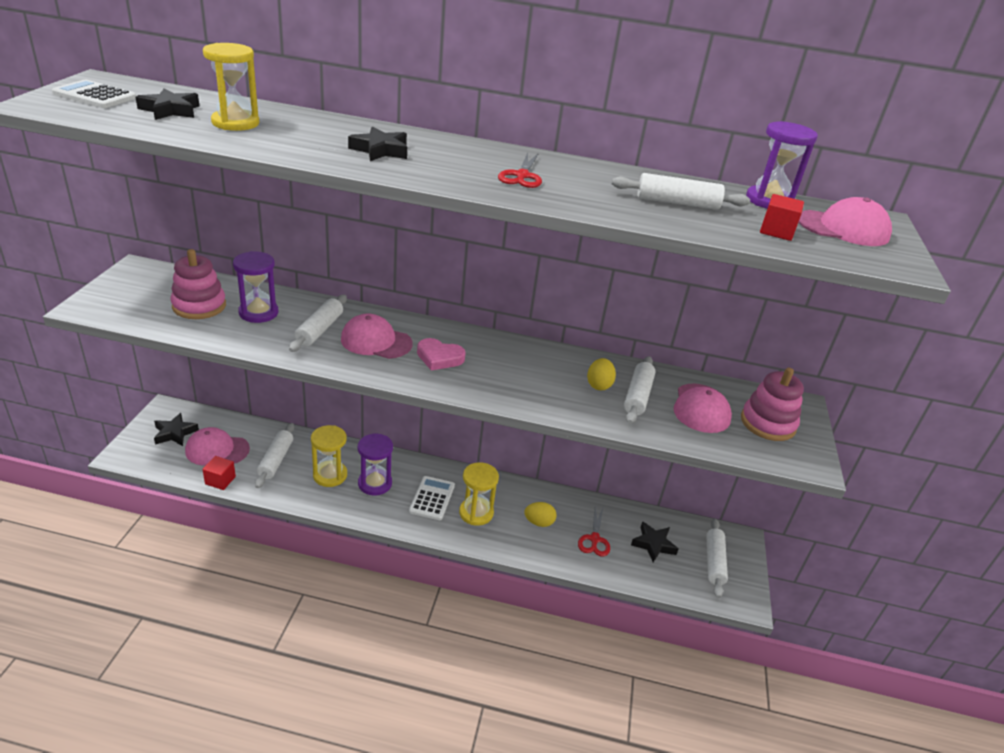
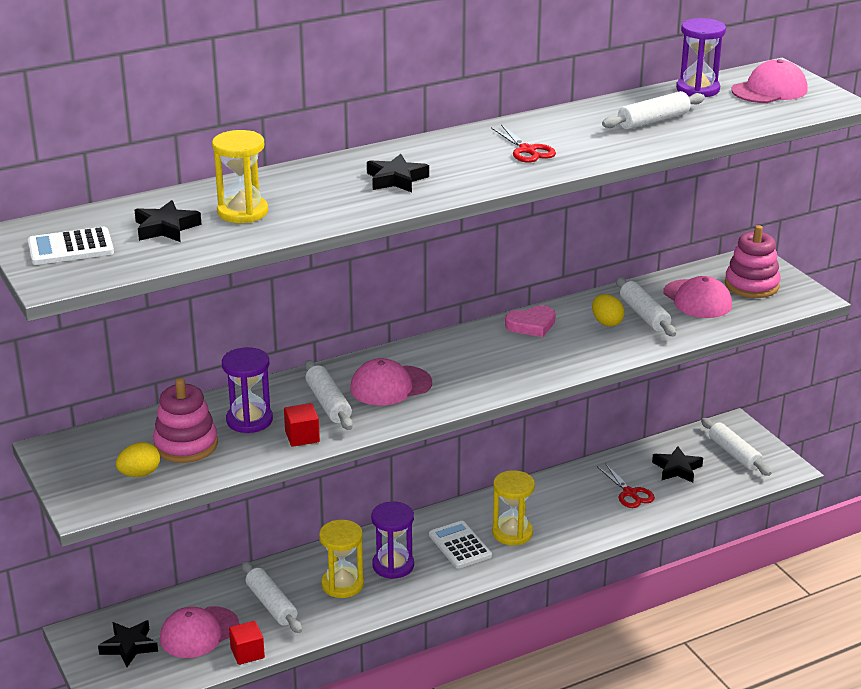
camera: 35 degrees left, 5 degrees down
(439, 357) = (461, 369): pink heart -> pink heart (531, 325)
(539, 522) = (571, 508): yellow egg -> yellow egg (139, 474)
(776, 231) = (740, 113): red cube -> red cube (302, 436)

